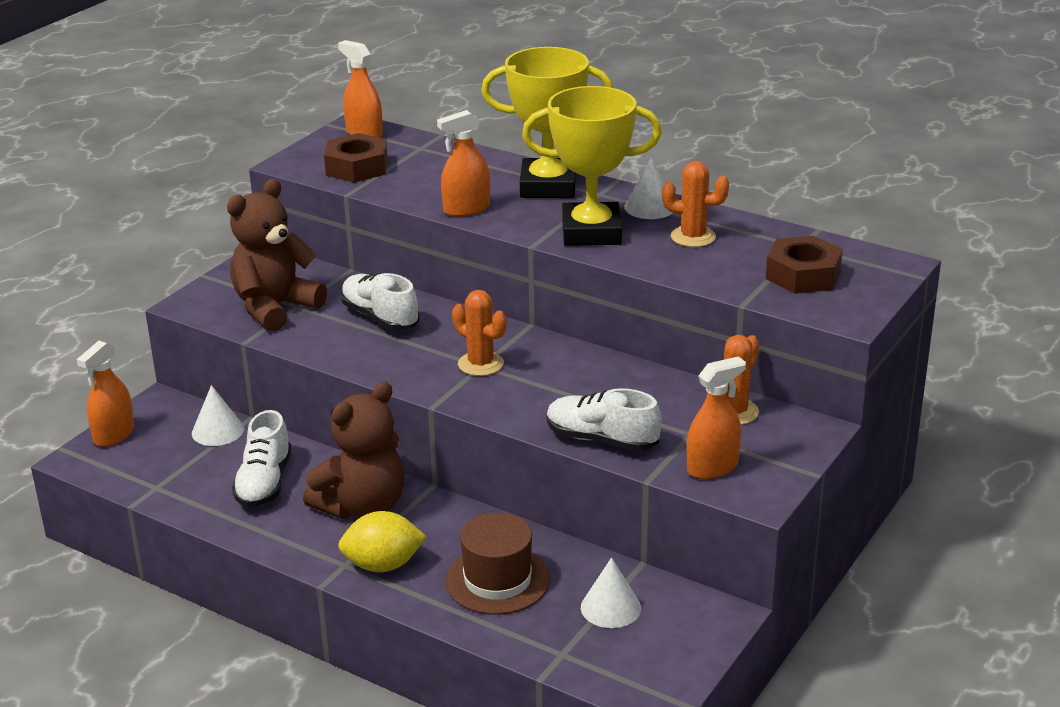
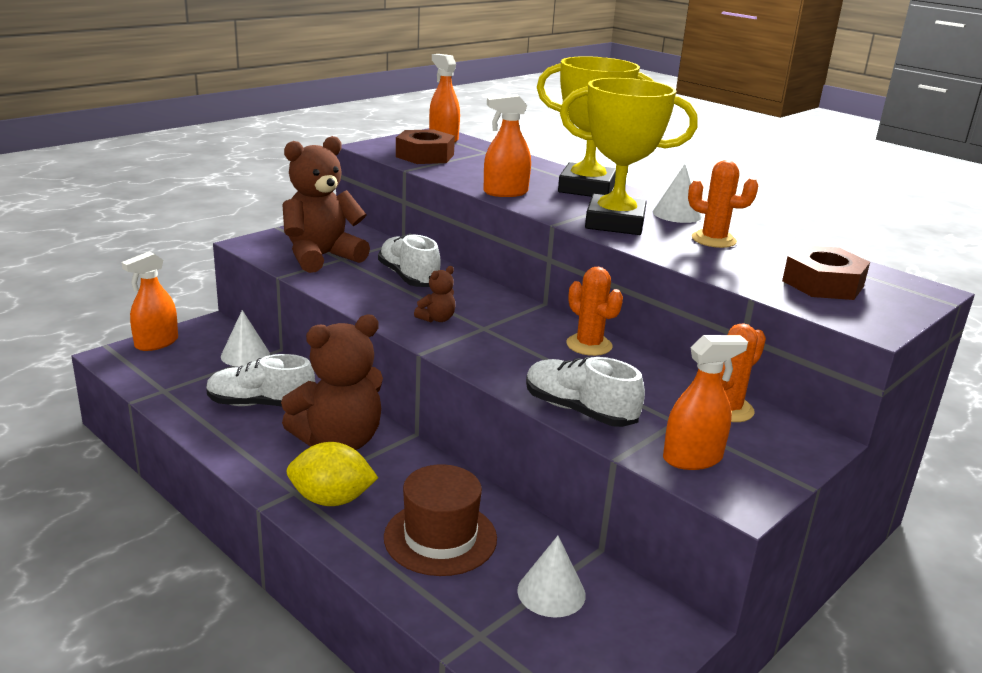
camera: 10 degrees right, 5 degrees down
(264, 483) = (260, 404): white shoe -> white shoe turned 75 degrees clockwise
(431, 364) = (437, 319): none -> brown teddy bear
(480, 364) = (483, 326): orange cactus -> orange cactus (589, 345)

